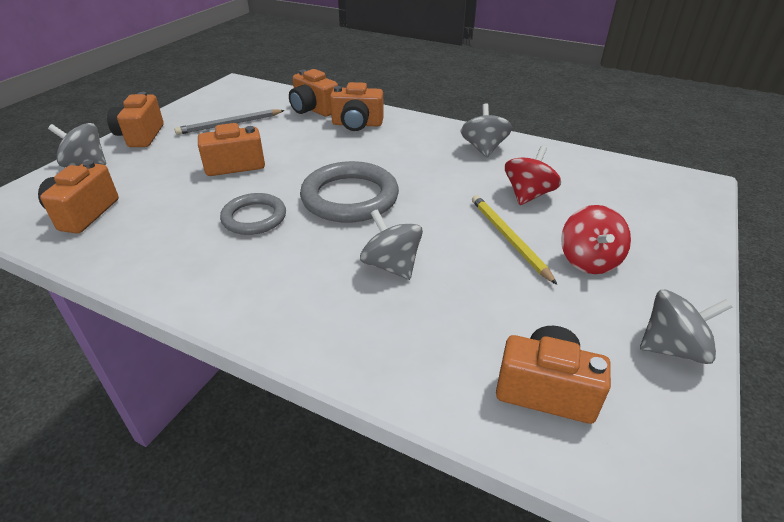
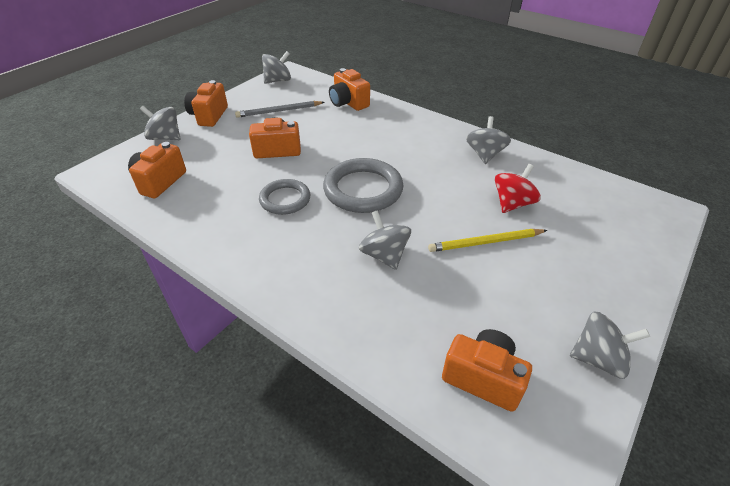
camera: 10 degrees right, 5 degrees up
(223, 93) = (278, 80): none -> grey spinning top
(357, 124) = (382, 120): orange camera -> none
(508, 238) = (485, 242): yellow pencil -> yellow pencil turned 90 degrees counterclockwise
(589, 260) = (549, 271): red spinning top -> none

